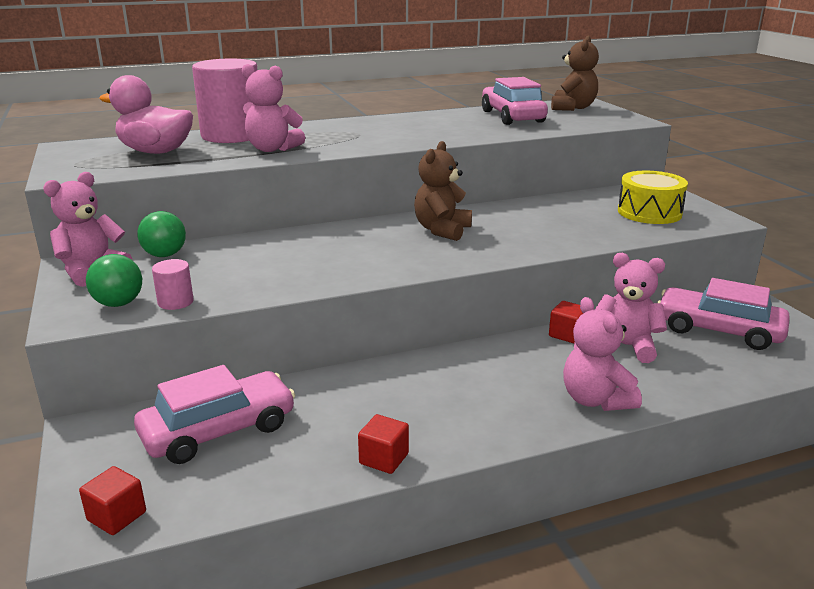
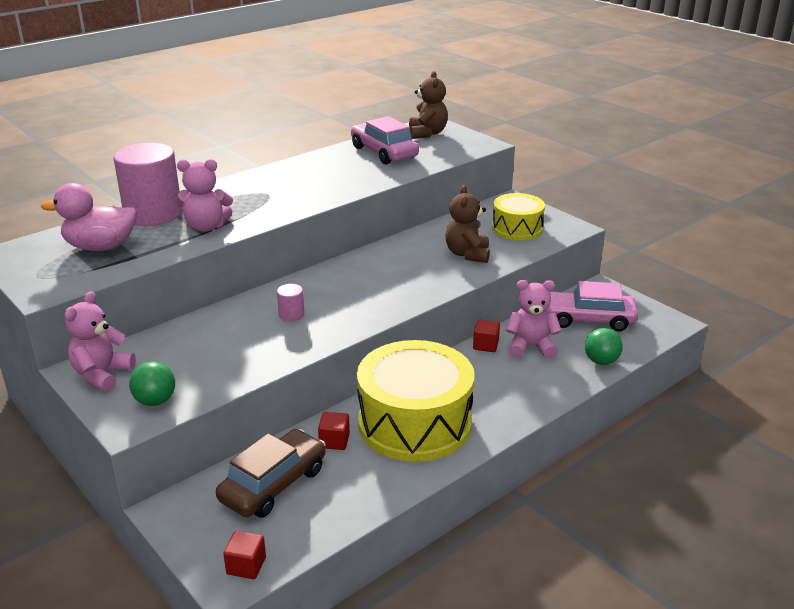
camera: 20 degrees left, 5 degrees up
(165, 255) = (152, 345): green ball -> green ball (601, 361)
(175, 302) = (202, 389): pink cylinder -> pink cylinder (291, 315)
(219, 431) = (274, 484): pink car -> brown car
(384, 459) = (408, 476): red cube -> red cube (334, 441)
(429, 400) = (414, 423): none -> yellow drum
(442, 230) = (368, 275): brown teddy bear -> brown teddy bear (467, 254)
(595, 400) = (529, 396): pink teddy bear -> none

